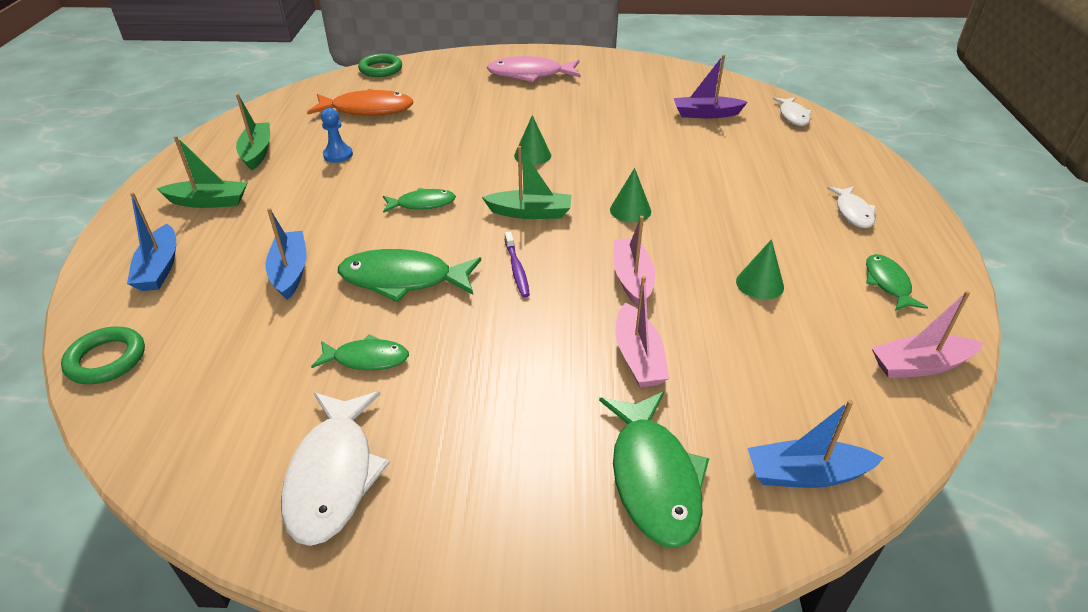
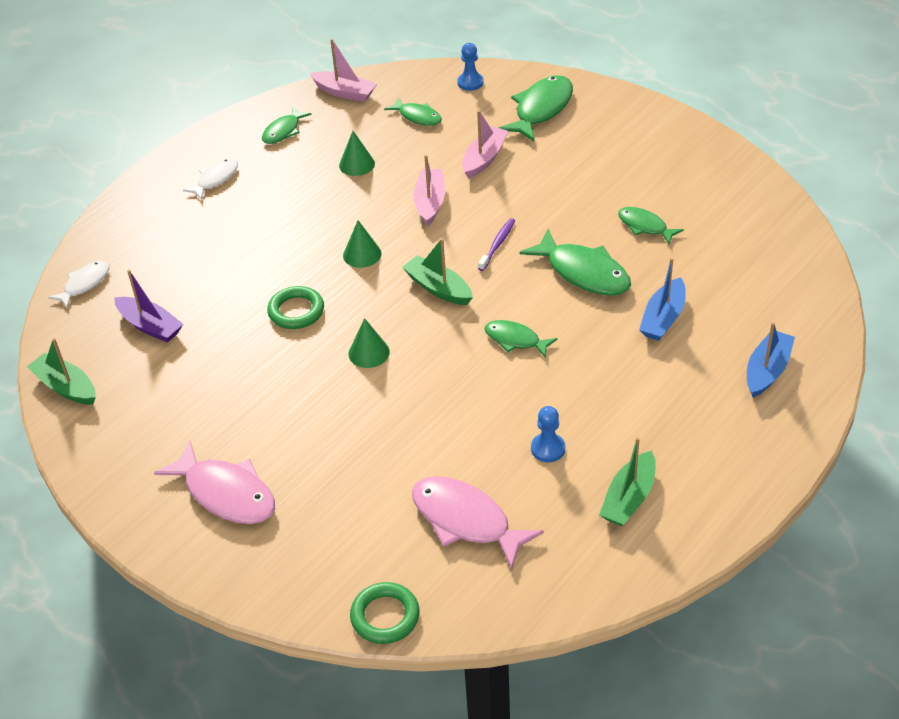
camera: 140 degrees left, 5 degrees up
(106, 360) = (818, 300): green ring -> green ring (296, 311)
(209, 202) = (704, 437): green boat -> green boat (66, 387)
(333, 475) = (698, 174): white fish -> none
(367, 110) = (466, 520): orange fish -> pink fish
(632, 279) = (430, 202): pink boat -> pink boat turned 150 degrees clockwise
(788, 376) = (417, 117): none -> green fish
(806, 474) = (470, 82): blue boat -> blue pawn

